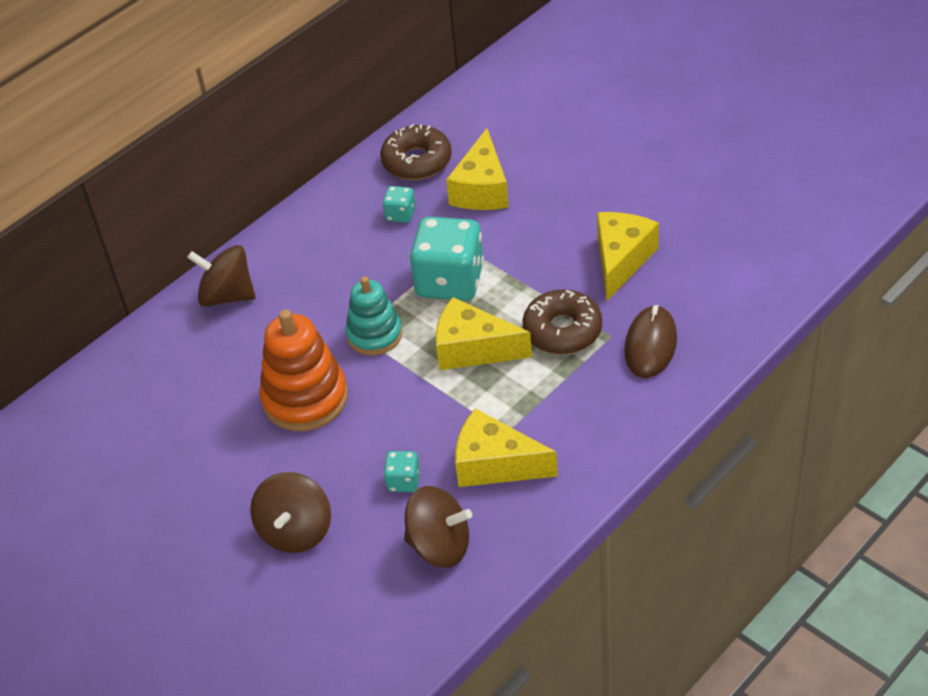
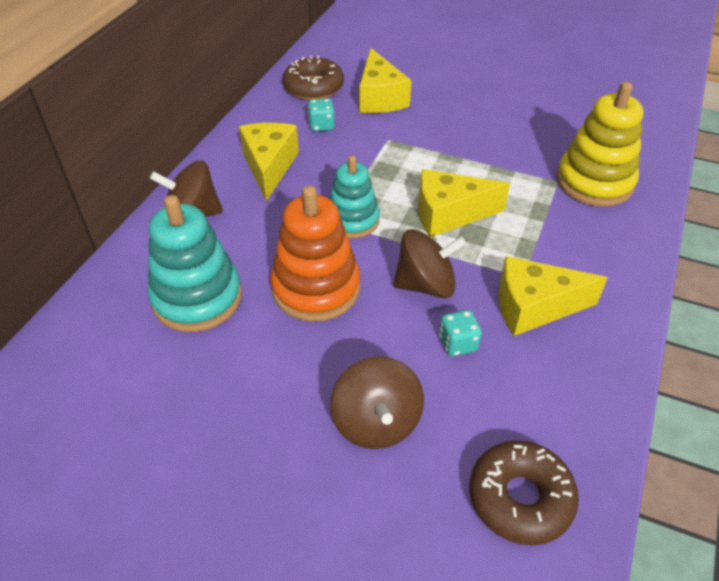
camera: 25 degrees left, 0 degrees up
(197, 383) = (197, 298): none -> turquoise stacking toy
(439, 545) = (533, 398): brown spinning top -> brown spinning top (426, 285)
(450, 281) = (395, 166): turquoise dice -> none
(562, 330) = (515, 185): brown donut -> brown donut (520, 498)
(621, 260) = (525, 127): yellow cheese -> yellow cheese (269, 167)
(650, 345) = (594, 182): brown mouse -> yellow stacking toy

